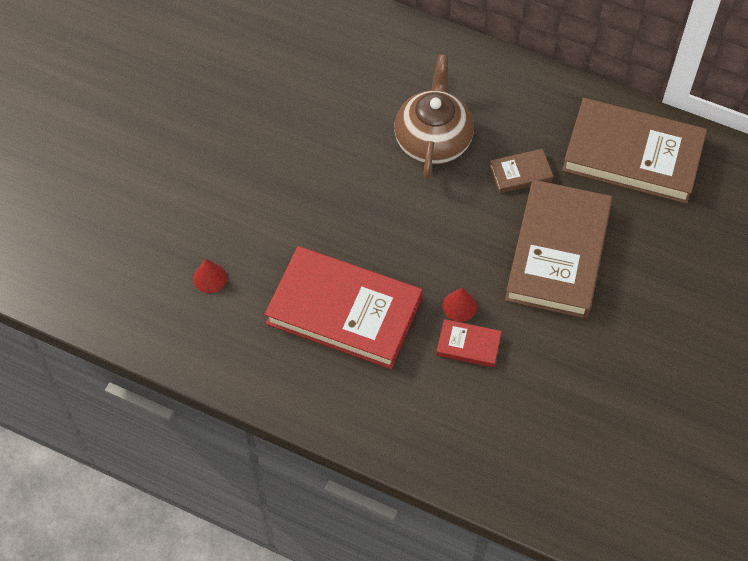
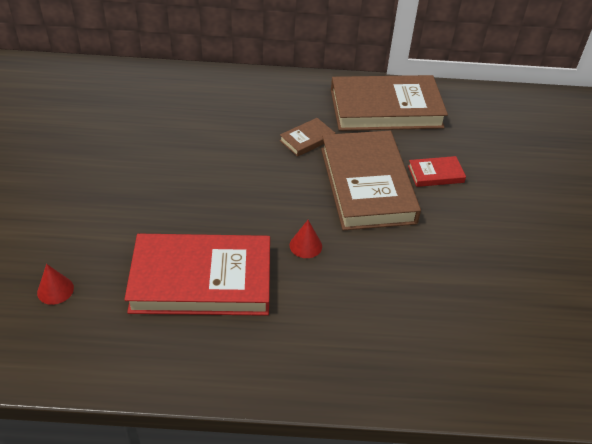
camera: 25 degrees left, 15 degrees down
(433, 140) = (225, 135): brown teapot -> none
(468, 345) = (329, 273): red book -> red book (435, 174)

